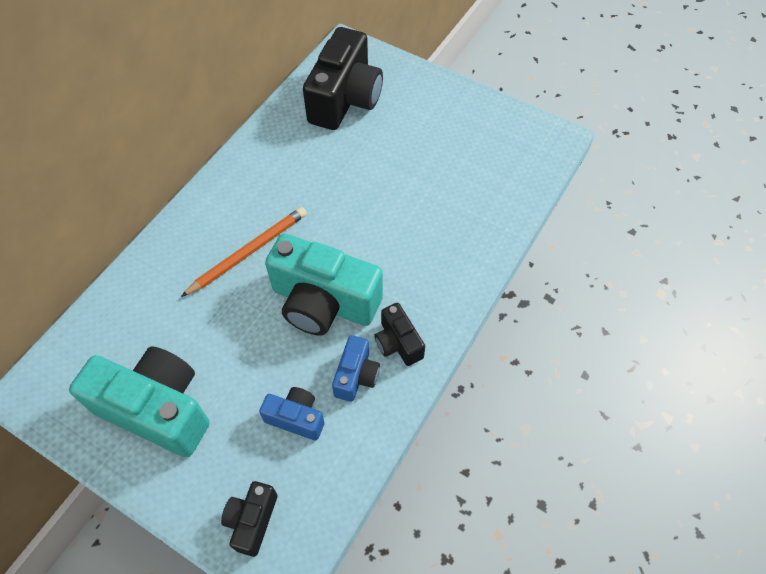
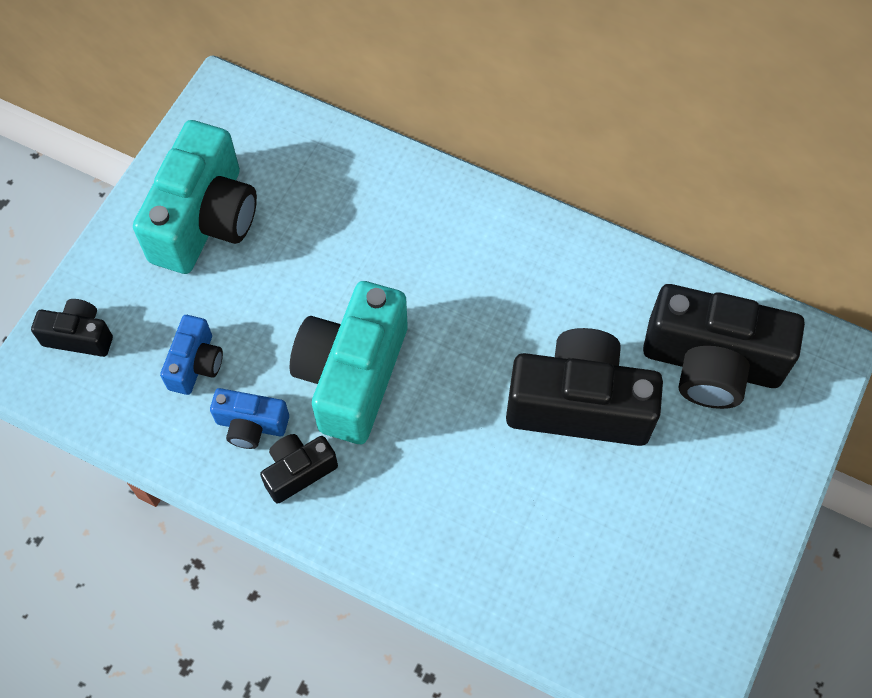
camera: 85 degrees right, 5 degrees up
(248, 252) = (421, 276): orange pencil -> none
(364, 169) = (579, 404): none -> black camera

